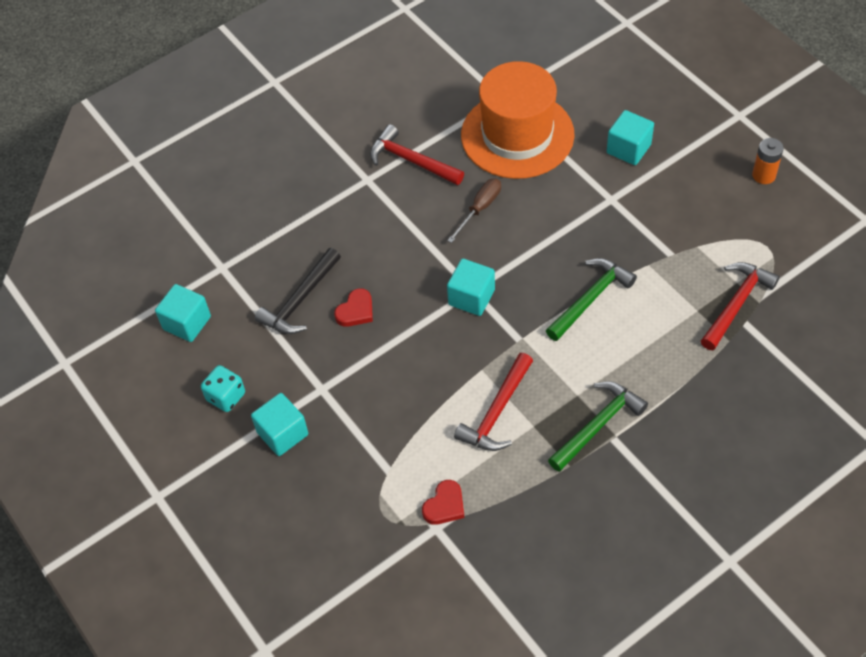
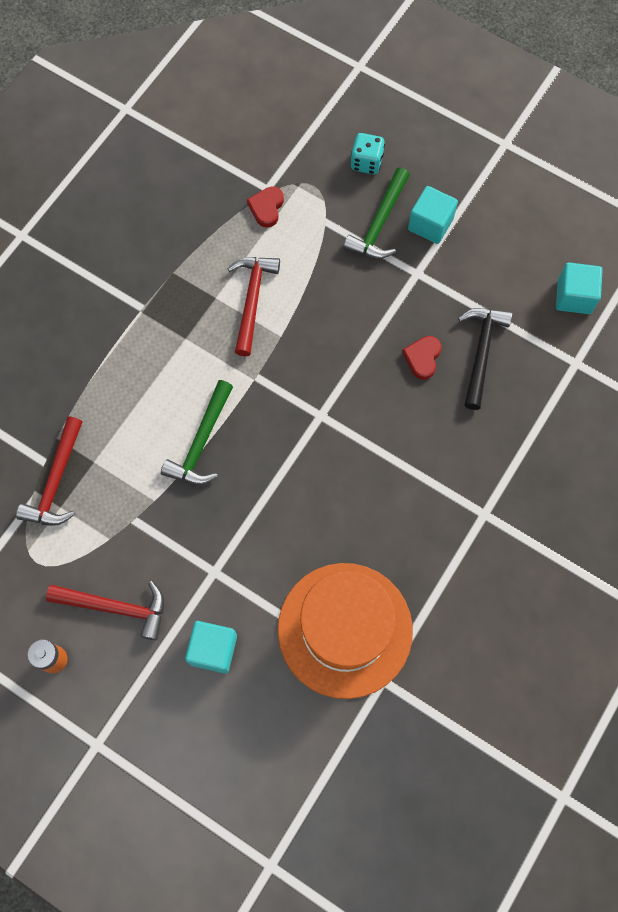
camera: 155 degrees right, 15 degrees up
(226, 397) = (497, 240): turquoise dice -> turquoise dice (366, 162)
(411, 161) = (448, 554): red hammer -> red hammer (116, 607)
(471, 297) = (318, 407): turquoise cube -> none
(480, 209) = (349, 514): brown screwdriver -> none
(597, 425) = (159, 316): green hammer -> green hammer (379, 224)

